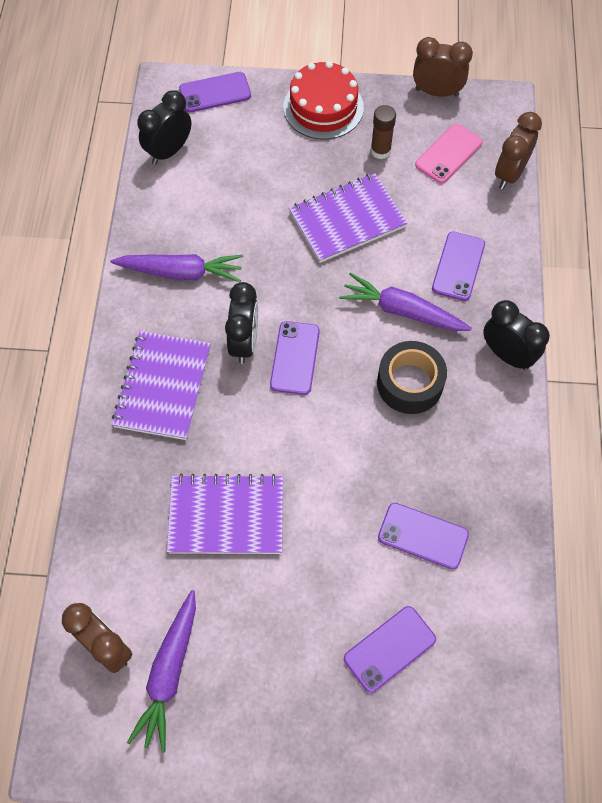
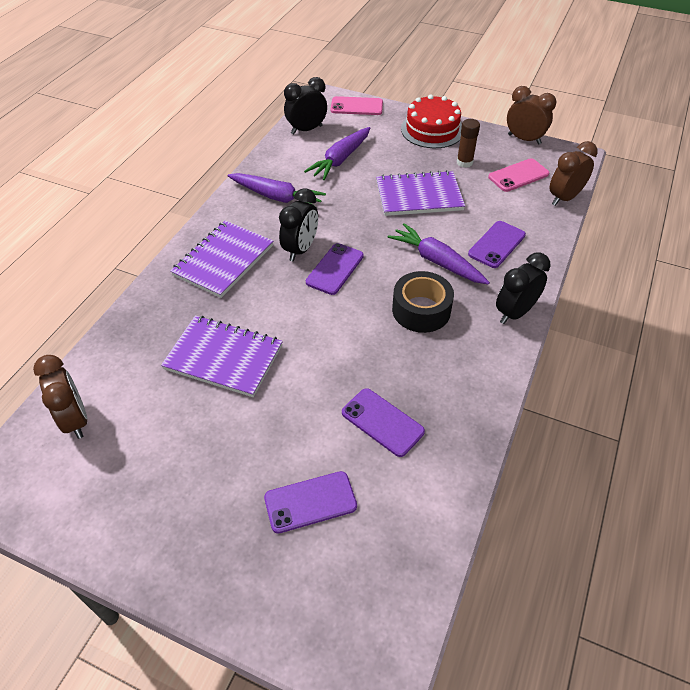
camera: 20 degrees right, 15 degrees down
(169, 673) = (112, 456): purple carrot -> purple carrot (340, 159)
(215, 92) = (356, 106): purple phone -> pink phone
(507, 355) = (515, 313): black clock -> black clock turned 105 degrees counterclockwise

